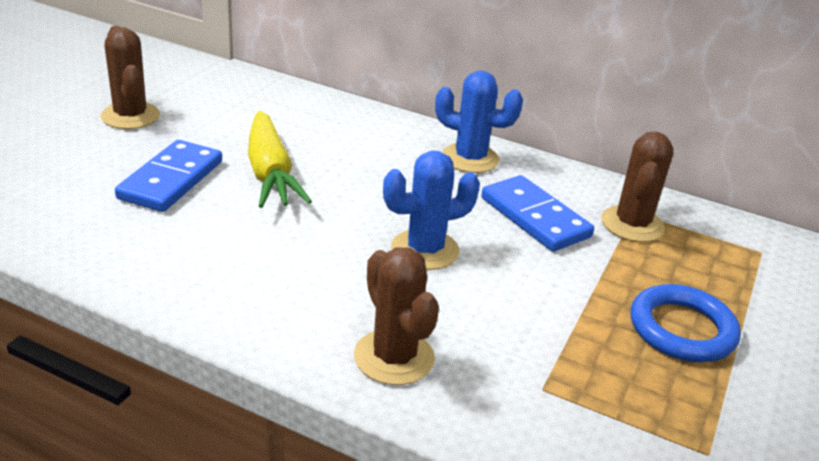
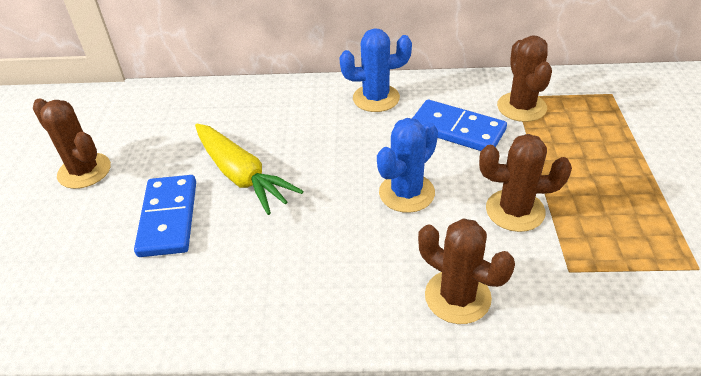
camera: 20 degrees left, 10 degrees up
(531, 311) = (515, 210): none -> brown cactus
(682, 329) = (613, 178): blue ring -> none

